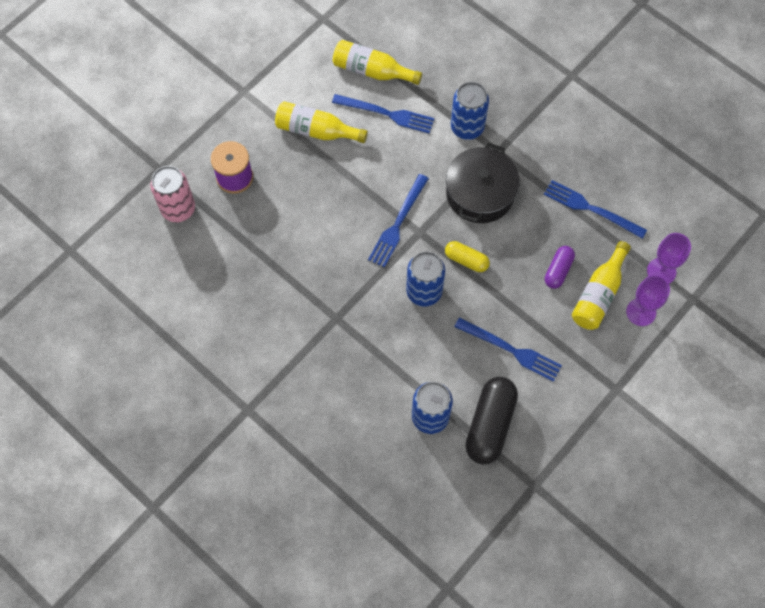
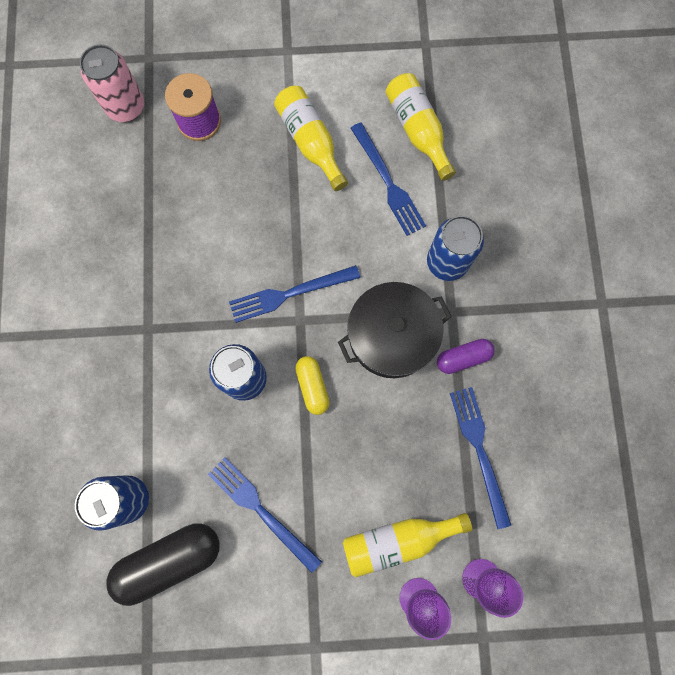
camera: 45 degrees right, 10 degrees up
(511, 350) = (261, 510): blue fork -> blue fork turned 150 degrees clockwise
(558, 270) = (384, 479): purple capsule -> purple capsule (463, 358)

